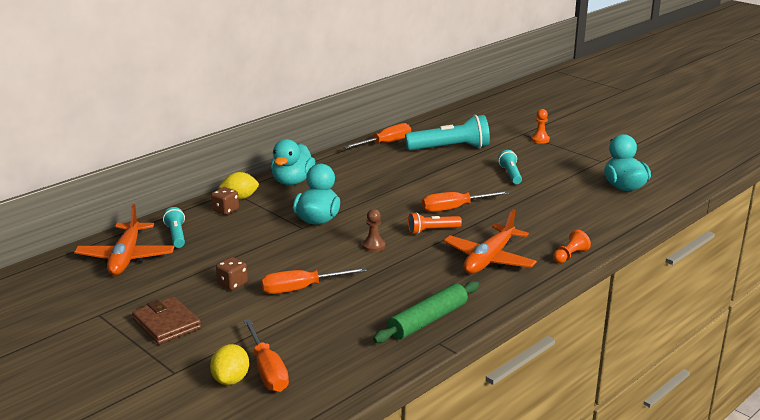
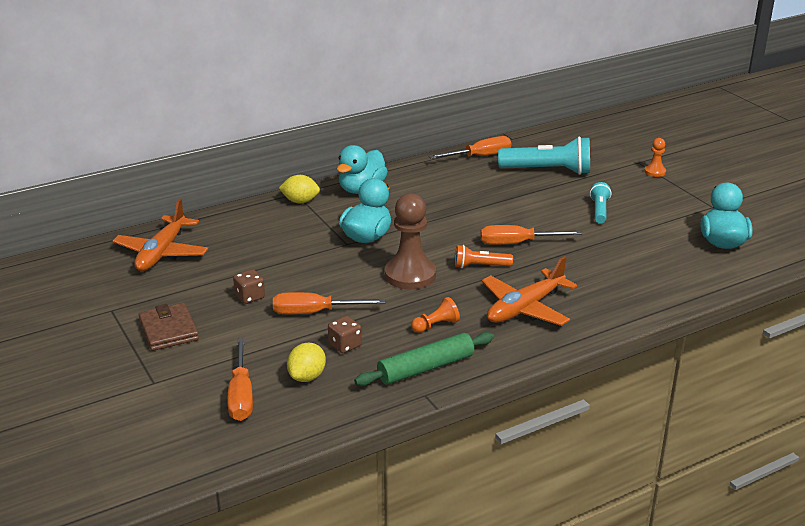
camera: 15 degrees right, 5 degrees up
(176, 235) = (220, 235): turquoise flashlight -> none
(225, 210) = (280, 214): brown dice -> brown dice (345, 345)
(231, 379) = (202, 399): yellow lemon -> yellow lemon (307, 376)
(373, 246) = (410, 275): brown pawn -> brown pawn, size x2.08
(570, 256) = (616, 317): orange pawn -> orange pawn (436, 325)

